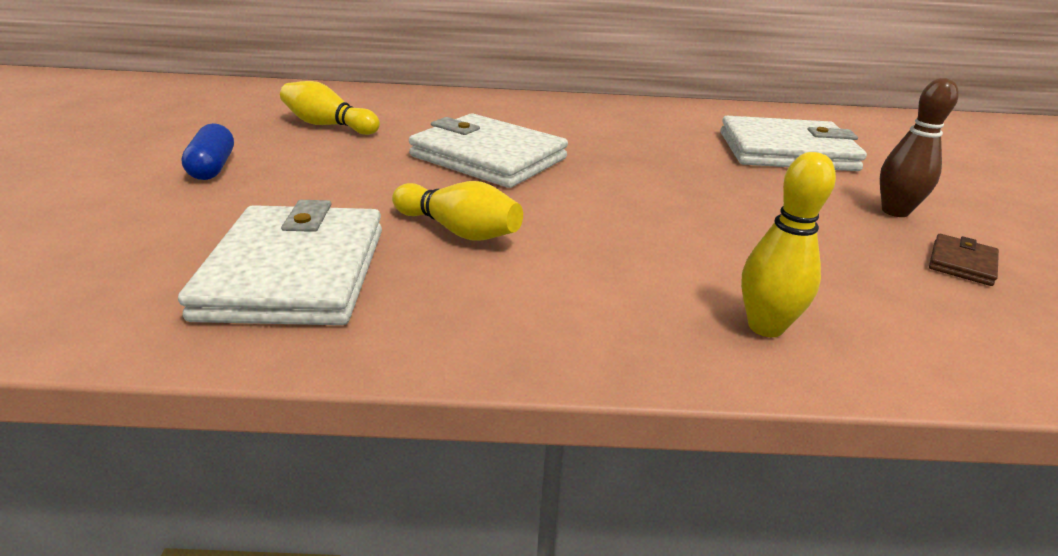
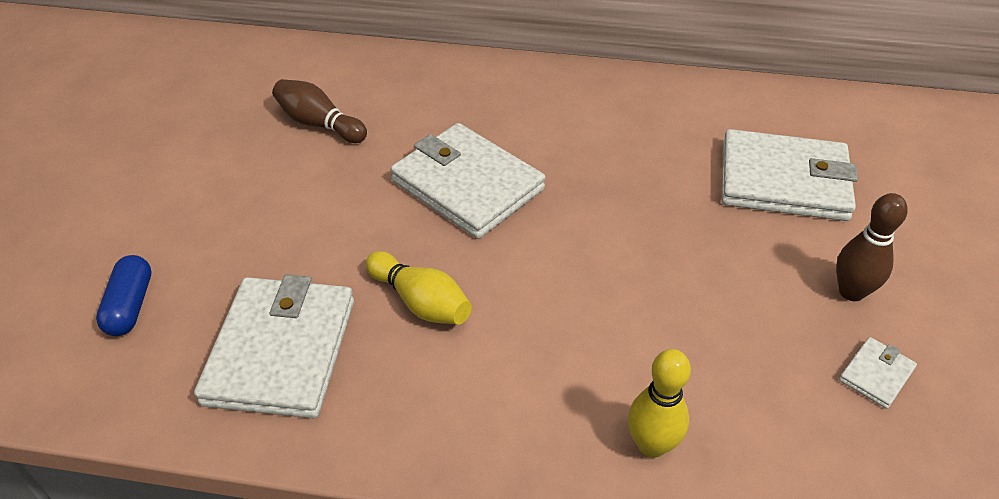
camera: 10 degrees right, 15 degrees up
(212, 167) = (213, 195): blue capsule -> blue capsule (130, 306)
(328, 125) = (319, 124): yellow bowling pin -> brown bowling pin
(961, 263) = (876, 375): brown wallet -> white wallet

